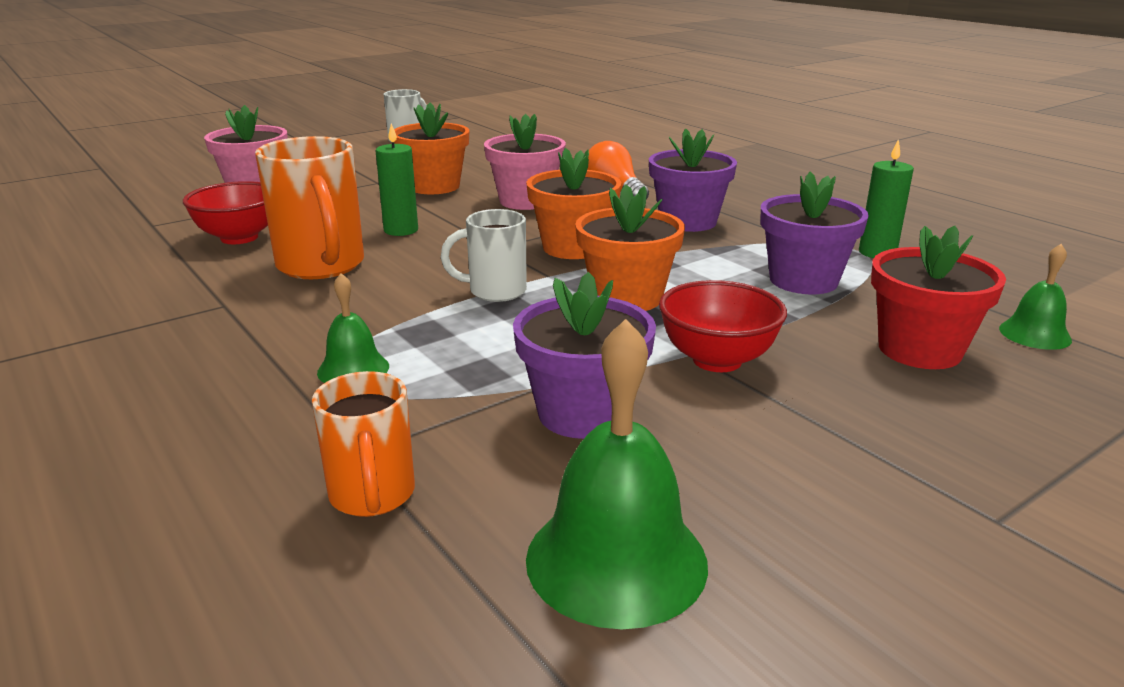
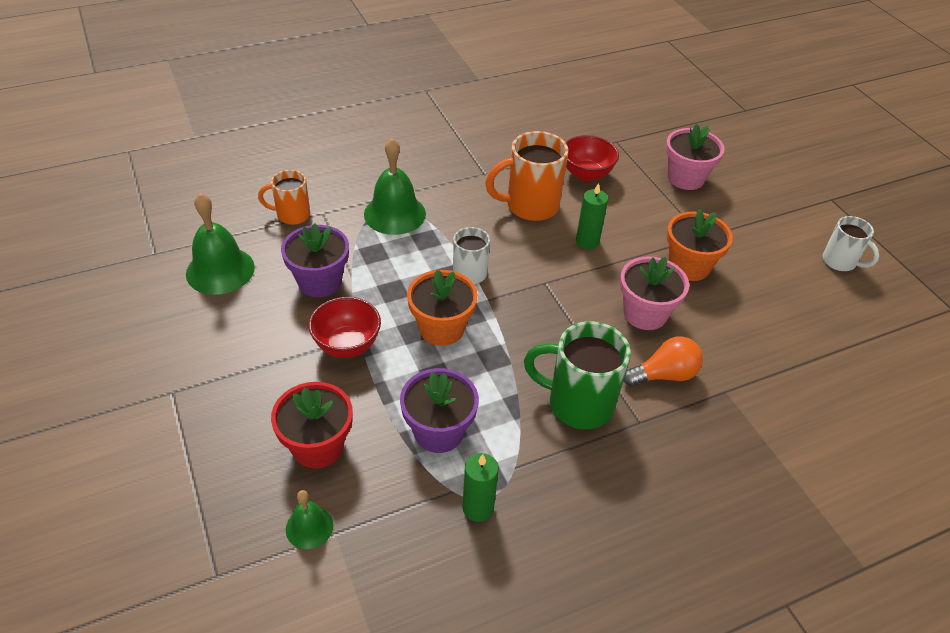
camera: 100 degrees right, 20 degrees up
(353, 369) = (395, 214): green bell -> green bell, size x1.83
(573, 247) = (534, 321): orange flower pot -> none
(688, 221) = (578, 403): purple flower pot -> green mug

